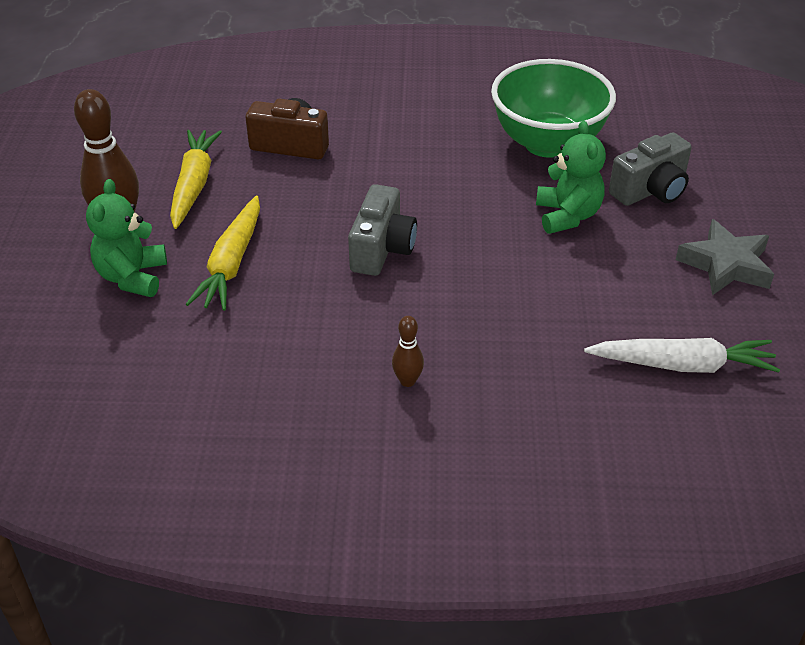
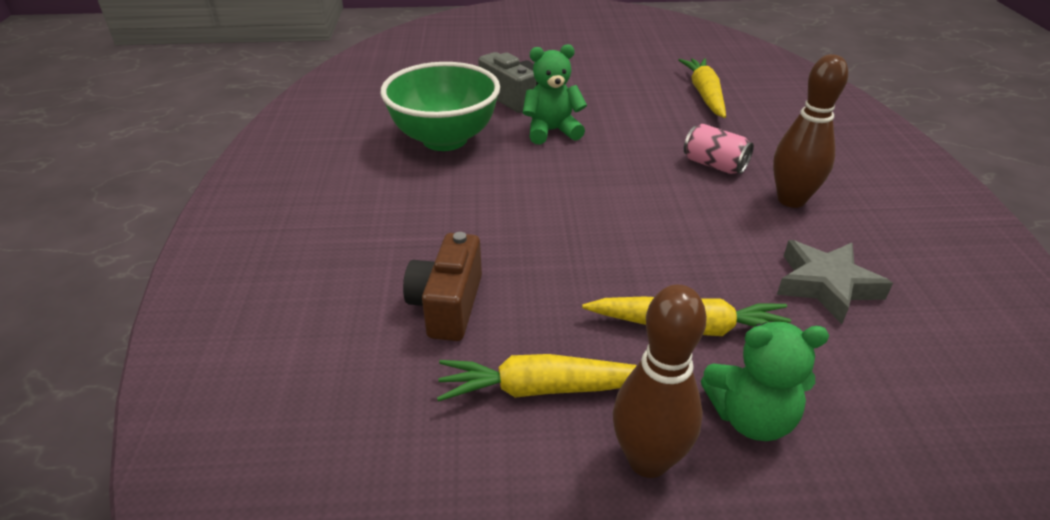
camera: 95 degrees left, 5 degrees down
(382, 249) = (627, 223): grey camera -> none
(407, 381) = (791, 200): brown bowling pin -> brown bowling pin, size x2.01
(488, 333) = (714, 165): none -> pink can
(682, 365) = (704, 94): white carrot -> yellow carrot
(726, 265) = (594, 76): grey star -> grey star (826, 285)

